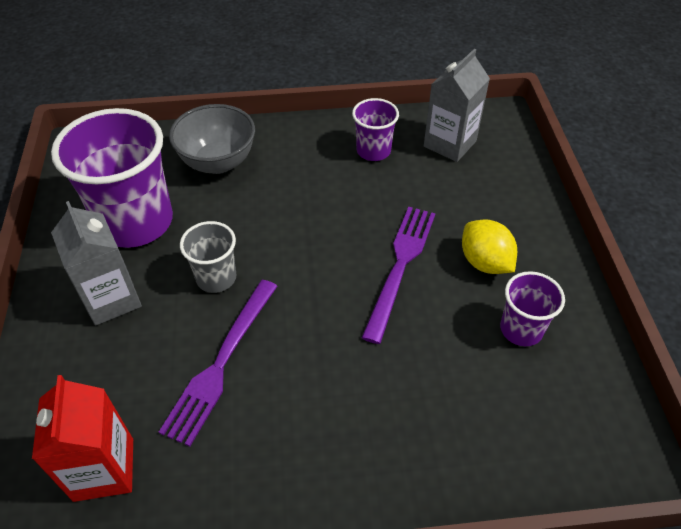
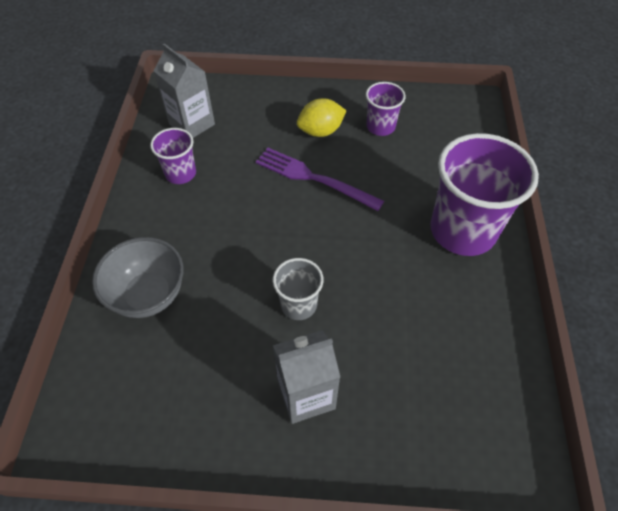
camera: 80 degrees left, 5 degrees up
(104, 469) = (478, 395): red carton -> none
(135, 222) = (210, 374): purple cup -> purple cup (462, 230)
(221, 363) = (388, 306): purple fork -> none

